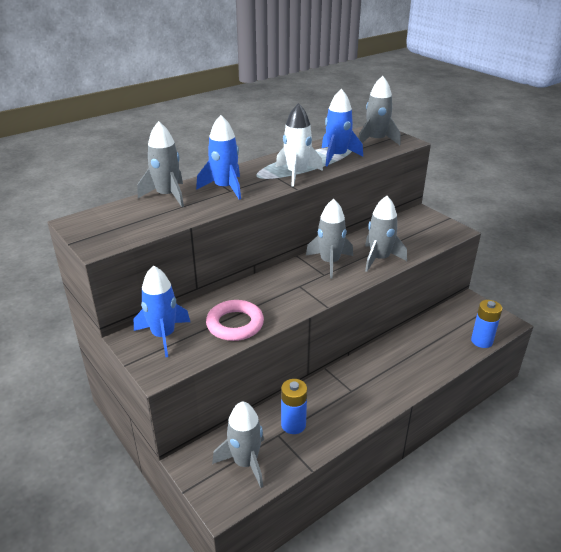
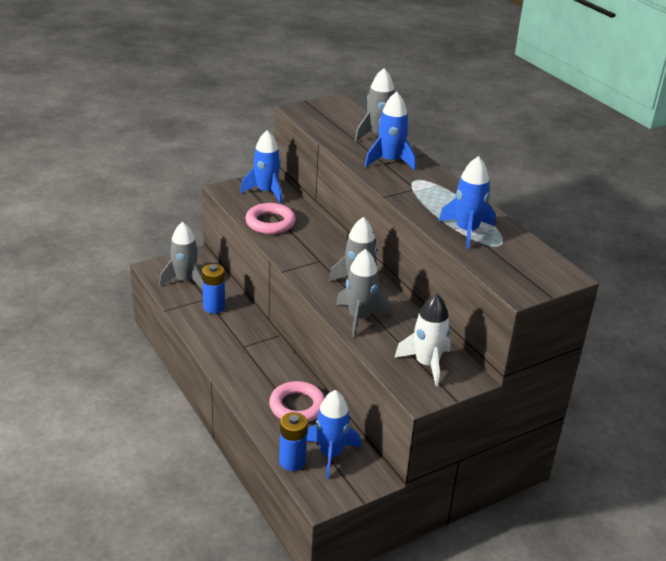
camera: 95 degrees right, 0 degrees up
(297, 174) = (419, 200): white rocket -> white rocket (427, 364)
(376, 141) = (520, 267): grey rocket -> none
(418, 345) = (297, 406): none -> pink ring
(461, 322) = (330, 454): none -> blue rocket

